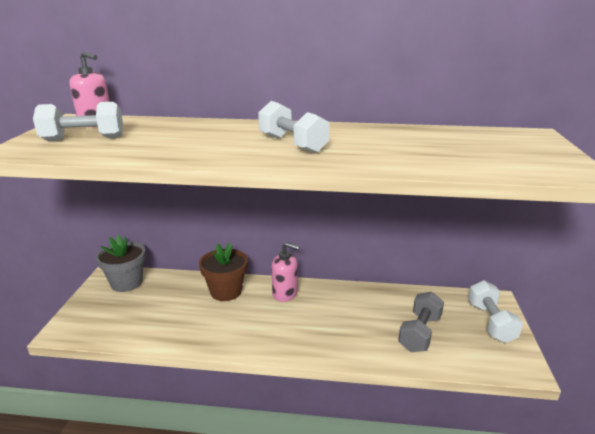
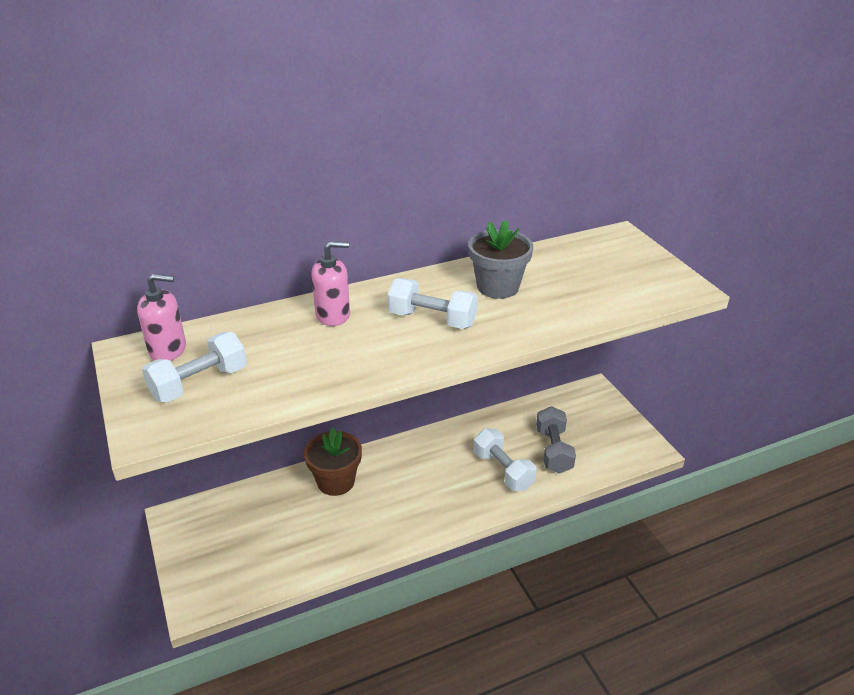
camera: 30 degrees left, 10 degrees up
(126, 283) = (208, 518): grey flower pot -> grey flower pot (498, 287)
(285, 293) = (400, 459): pink soap dispenser -> pink soap dispenser (333, 315)
(491, 322) = (603, 415): white dumbbell -> white dumbbell (503, 470)

